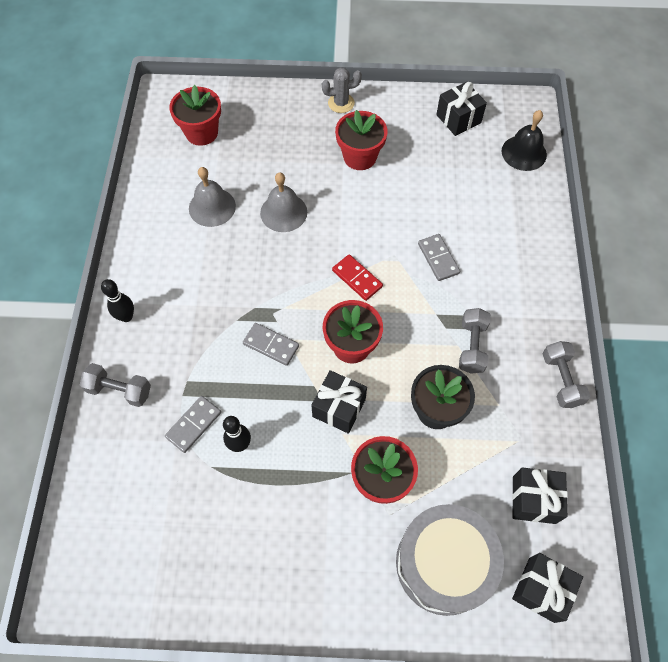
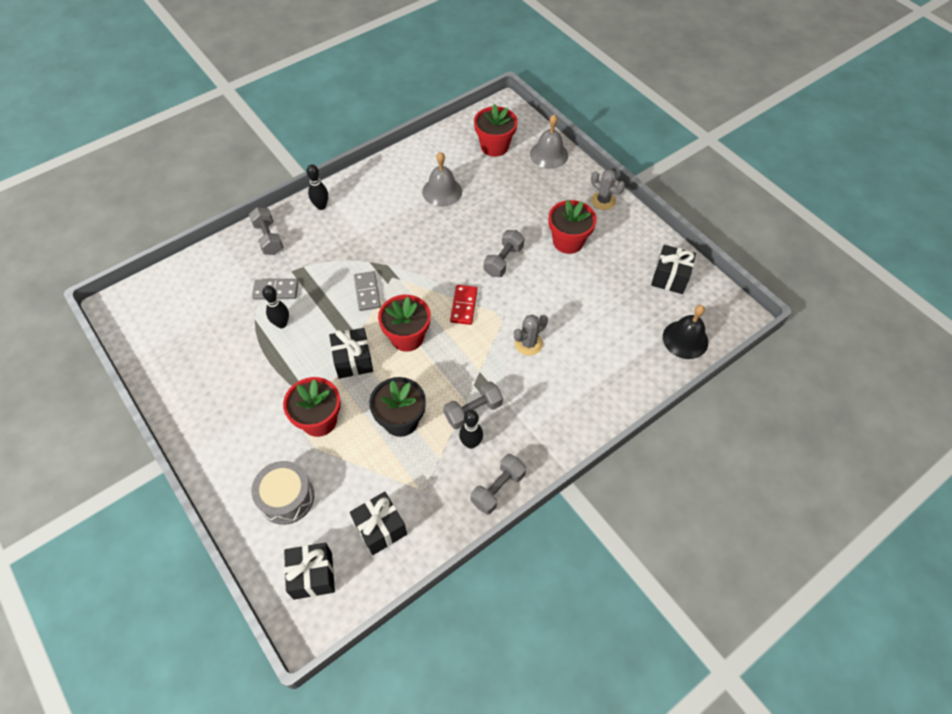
camera: 50 degrees right, 5 degrees down
(283, 212) = (476, 230): grey bell -> grey bell (549, 154)
(336, 216) = (503, 260): none -> grey dumbbell
(438, 258) = (528, 343): grey domino -> grey cactus
(444, 563) = (286, 498): grey drum -> grey drum, size x0.66
(502, 370) = (471, 443): none -> black bowling pin

